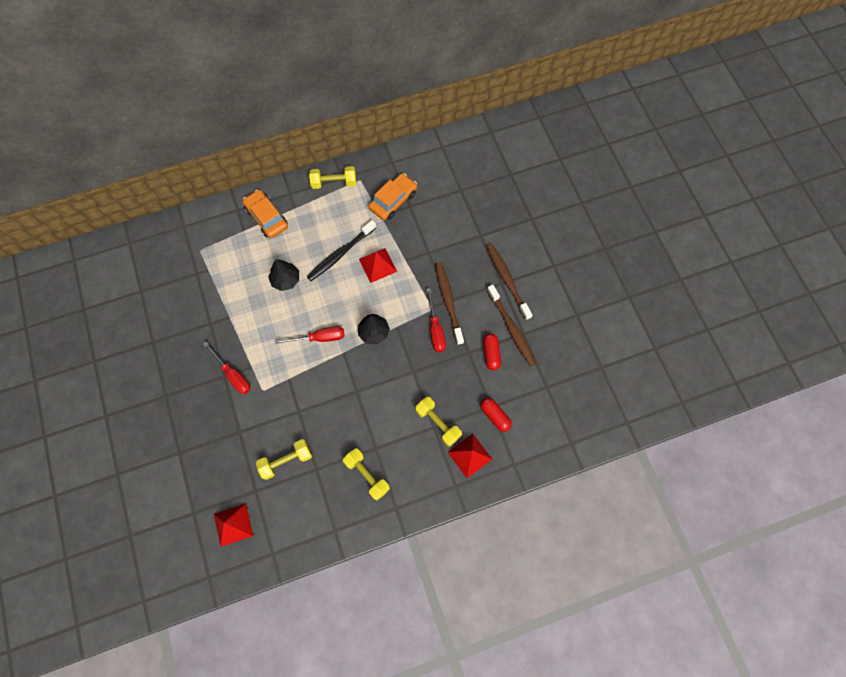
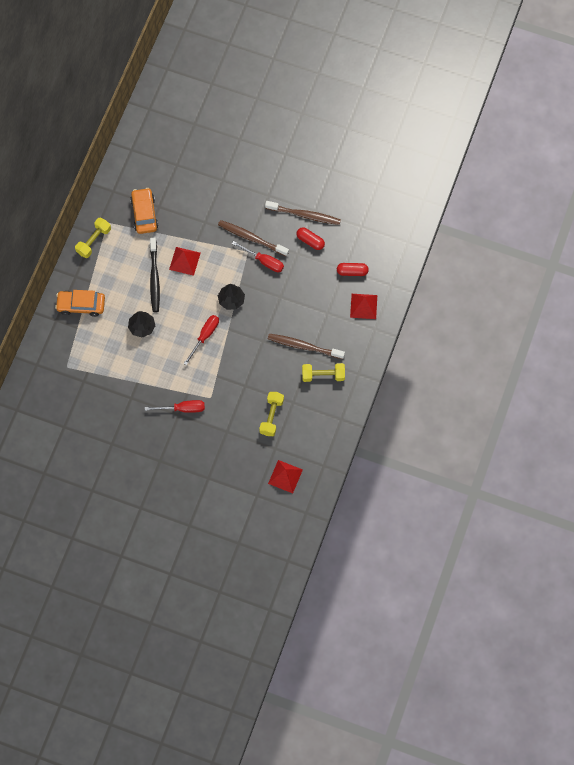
camera: 50 degrees left, 0 degrees up
(438, 423) = (327, 308): yellow dumbbell -> none
(507, 280) = (269, 190): brown toothbrush -> brown toothbrush (304, 346)

